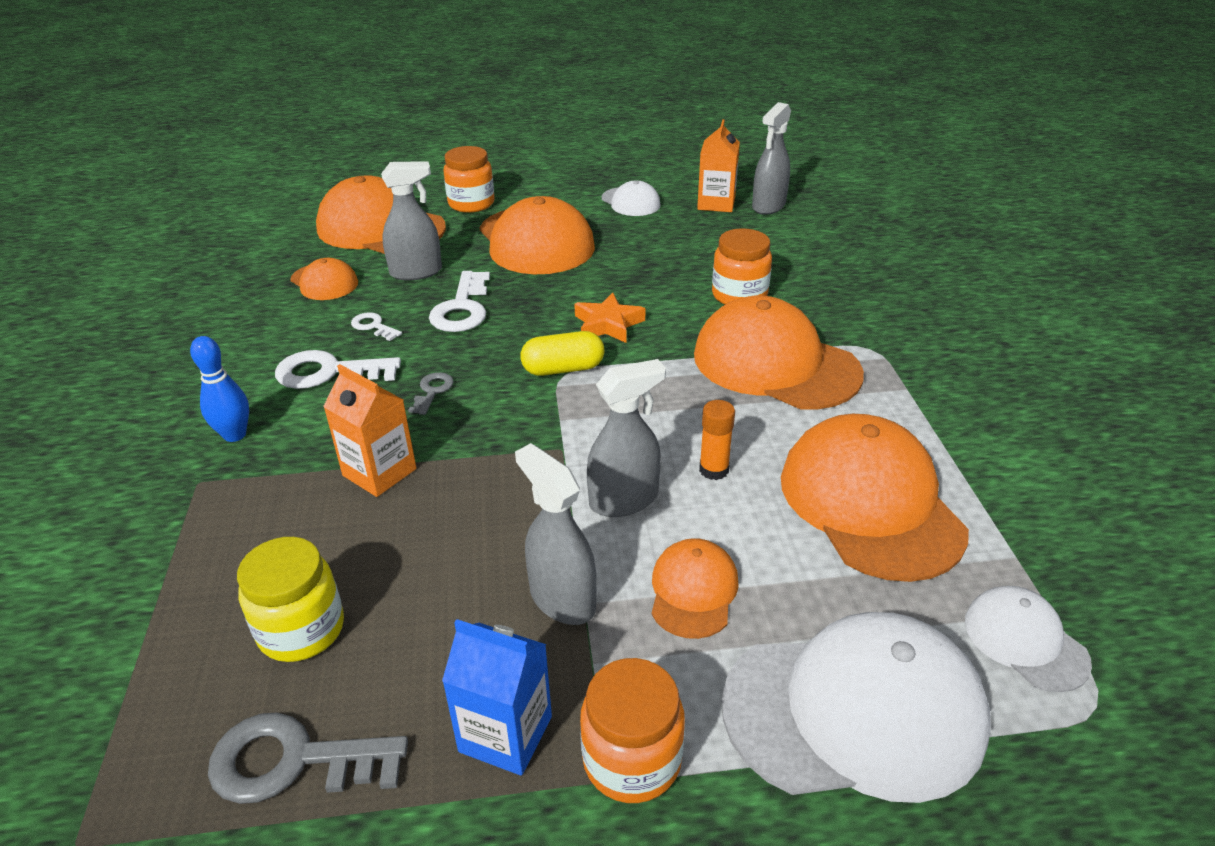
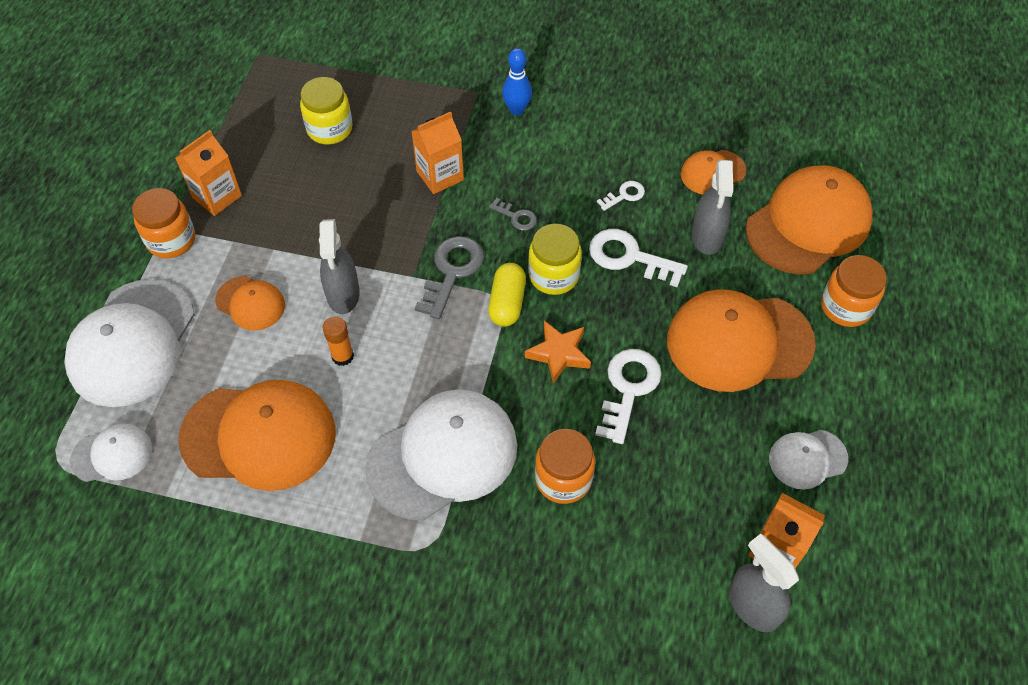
camera: 110 degrees right, 20 degrees up
(294, 761) = (253, 120): grey key -> grey key (452, 271)
(328, 372) = (569, 162): white key -> white key (628, 389)
(505, 734) = (217, 196): blue carton -> orange carton
(509, 347) = (553, 275): none -> yellow jar
(562, 599) = (283, 240): grey spray bottle -> none
(775, 364) = (443, 456): orange cap -> white cap

